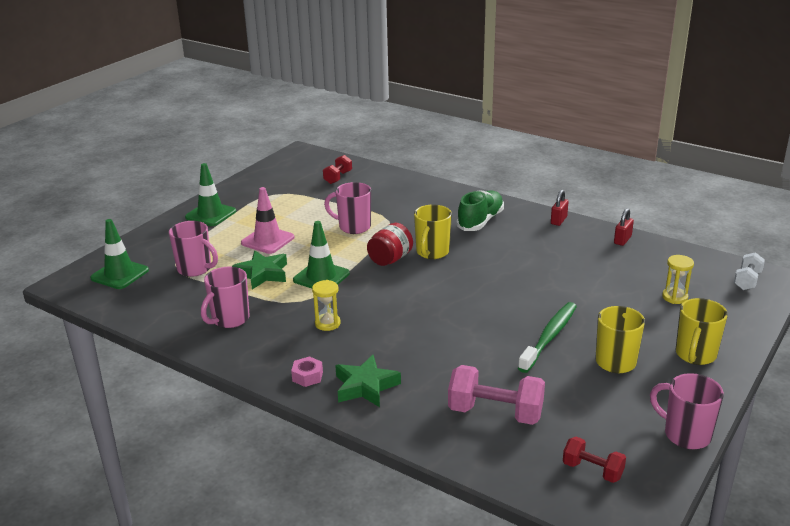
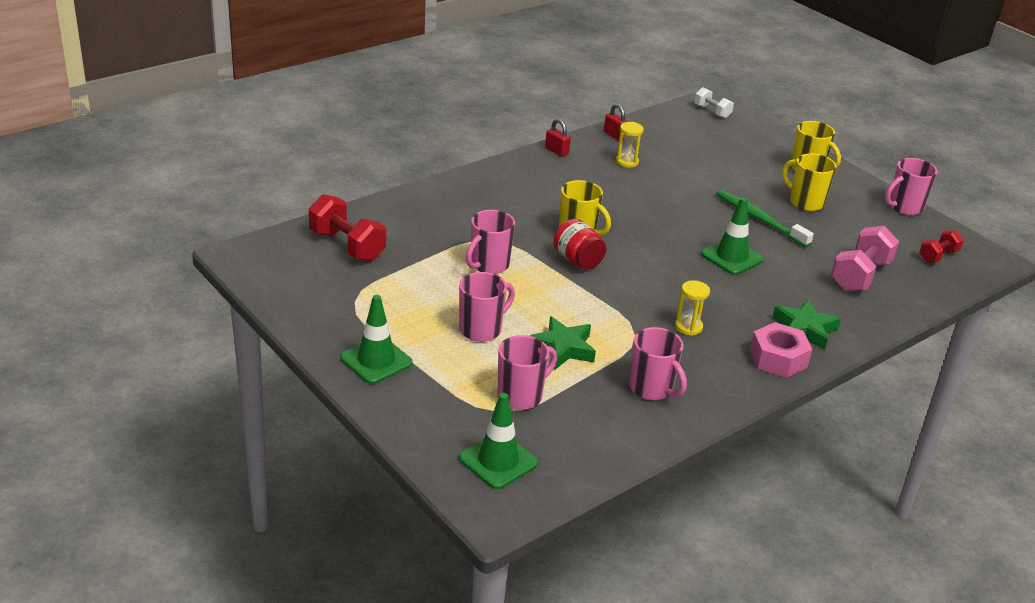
camera: 75 degrees left, 5 degrees up
(267, 240) = (481, 329): pink traffic cone -> pink mug
(307, 376) = (778, 358): pink nut -> pink nut, size x1.76
(321, 277) = (591, 311): green traffic cone -> green traffic cone (731, 257)
(338, 177) = (347, 246): red dumbbell -> red dumbbell, size x1.72
(480, 221) = (529, 190): green shoe -> none
(674, 297) = (722, 147): yellow hourglass -> yellow hourglass (627, 162)

